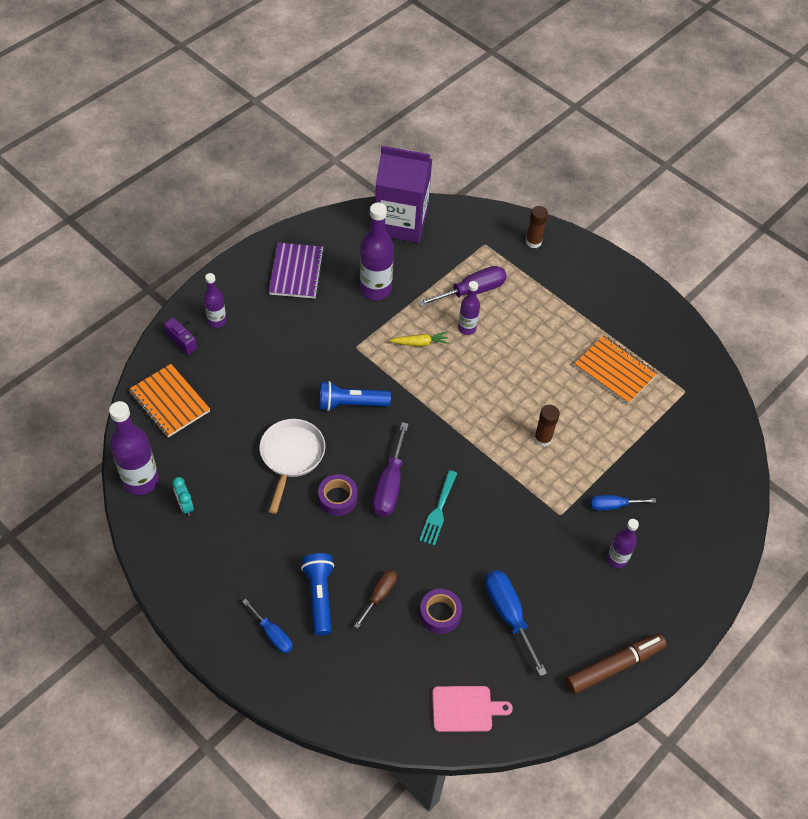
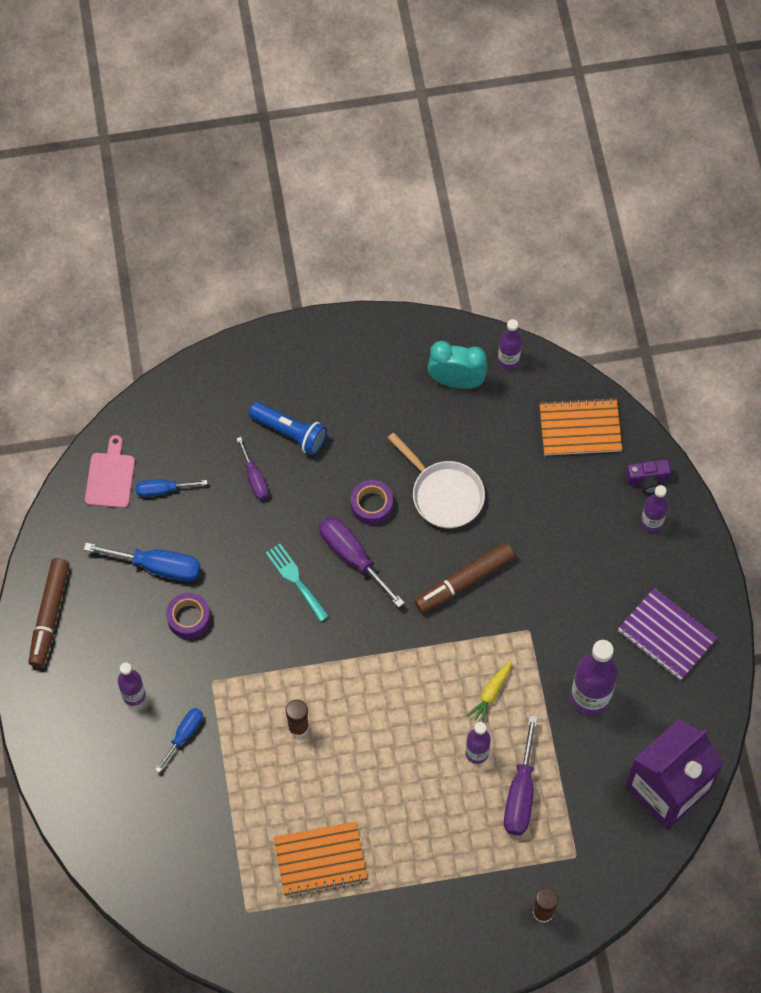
camera: 130 degrees right, 10 degrees up
(141, 481) = (508, 360): purple bottle -> purple bottle, size x0.58
(185, 505) = (456, 381): turquoise clock -> turquoise clock, size x1.77
(272, 634) = (284, 378): blue screwdriver -> blue screwdriver (162, 490)
(351, 404) = (464, 581): blue flashlight -> brown marker
(379, 595) = (254, 478): brown screwdriver -> purple screwdriver
(440, 614) = (201, 513): purple tape -> purple tape (189, 618)
(465, 709) = (110, 477): pink cutting board -> pink cutting board turned 150 degrees clockwise

